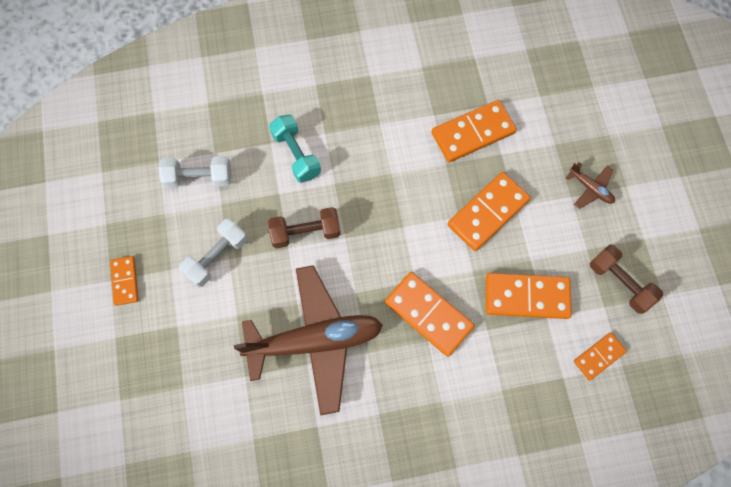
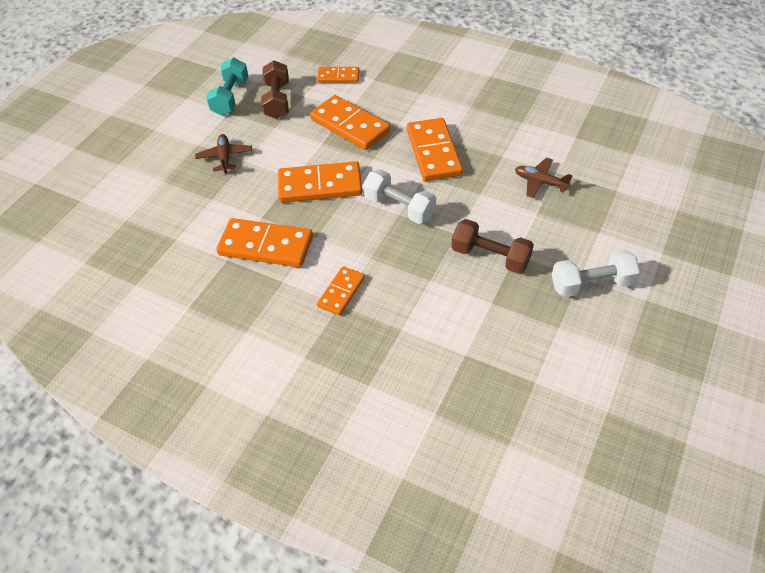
camera: 140 degrees left, 20 degrees down
(125, 281) = (701, 315): orange domino -> orange domino (341, 292)
(199, 178) = (568, 366): white dumbbell -> white dumbbell (399, 207)
(296, 154) = (447, 326): turquoise dumbbell -> turquoise dumbbell (230, 97)
(315, 341) = (540, 182): brown plane -> brown plane, size x0.41

